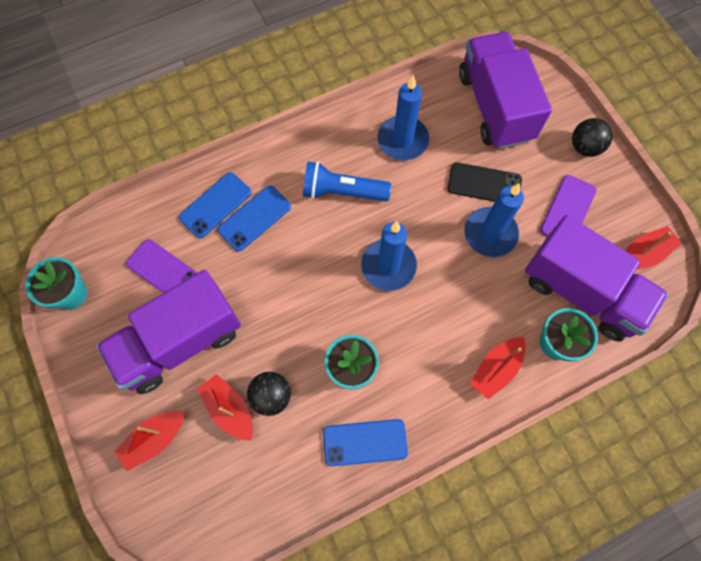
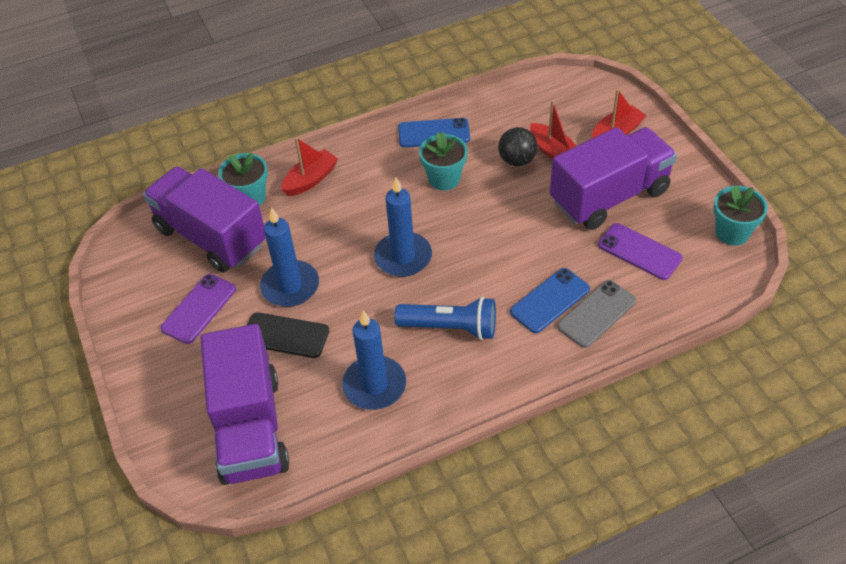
camera: 175 degrees left, 20 degrees down
(215, 205) = (596, 314): blue phone -> grey phone
(584, 147) = (154, 376): black ball -> none
(643, 254) = (135, 268): red boat -> none

